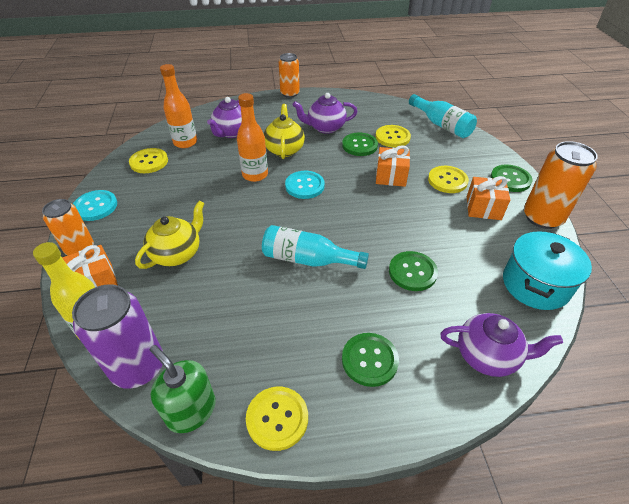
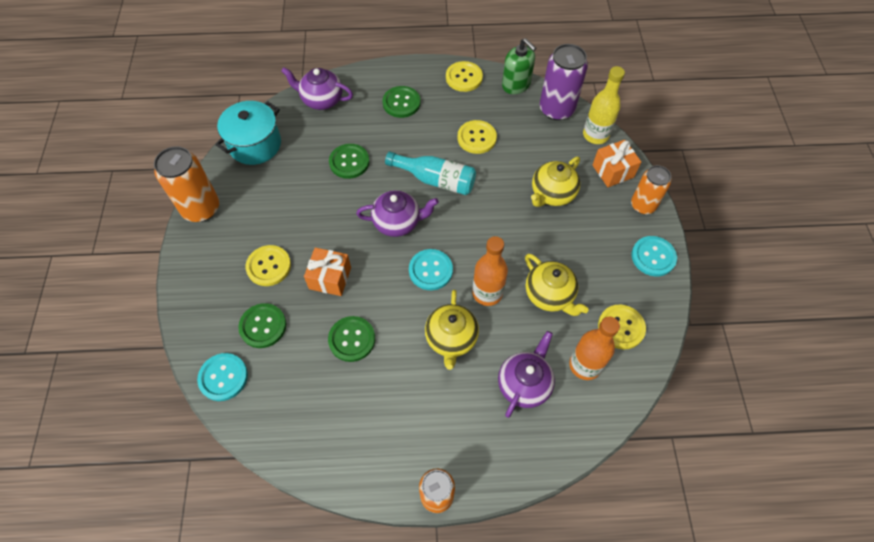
camera: 175 degrees left, 15 degrees up
(201, 176) = (549, 295): none -> yellow teapot
(325, 128) = (391, 385): purple teapot -> purple teapot (398, 222)
(392, 137) = (303, 354): yellow button -> yellow button (476, 138)
(442, 125) = (223, 377): turquoise bottle -> turquoise button
(483, 208) = (251, 224): orange gift -> none
(510, 179) = (198, 262): green button -> green button (263, 326)

